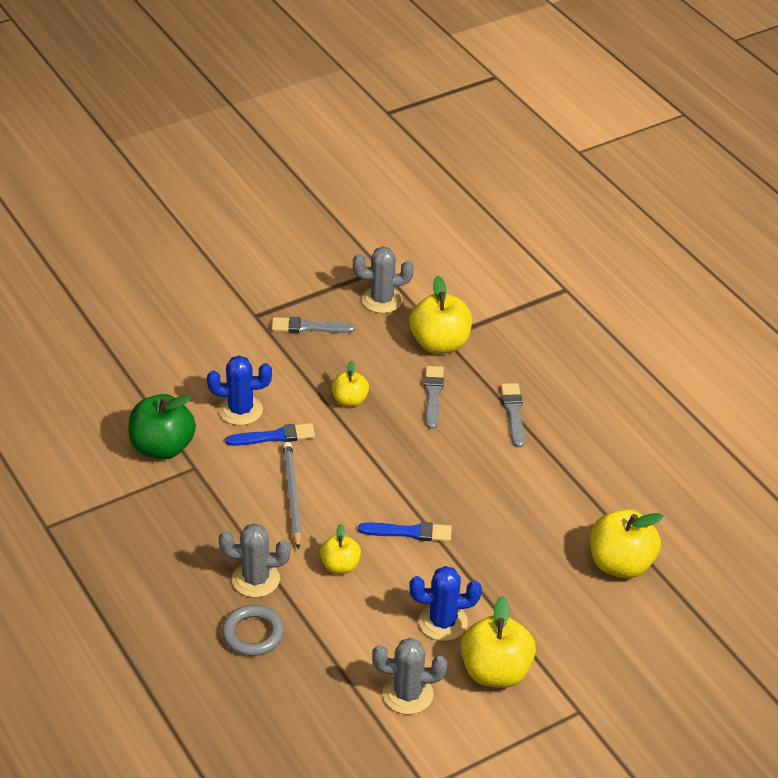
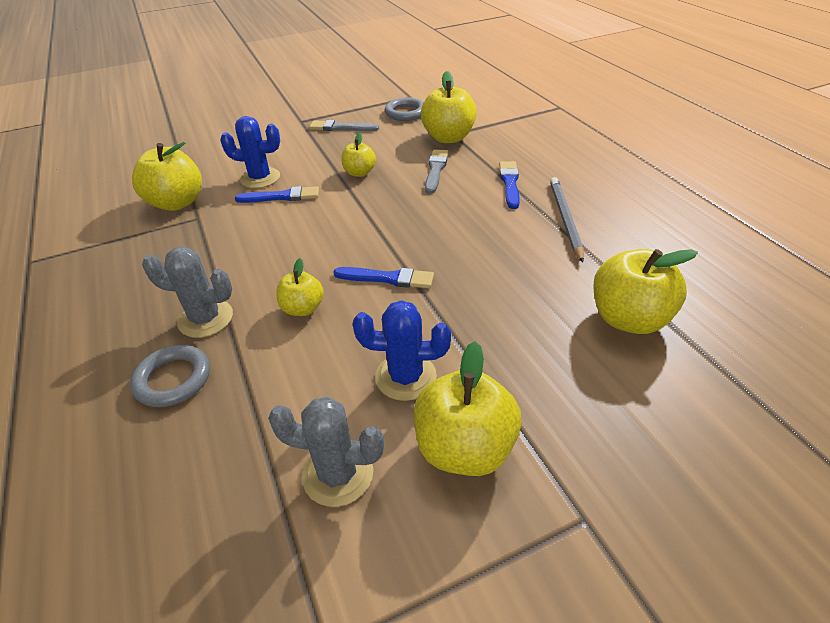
camera: 10 degrees right, 0 degrees up
(162, 447) = (177, 203): green apple -> yellow apple
(292, 495) = (278, 242): grey pencil -> grey pencil (565, 219)
(382, 300) = (406, 113): grey cactus -> grey ring
(513, 413) = (510, 183): grey brush -> blue brush

